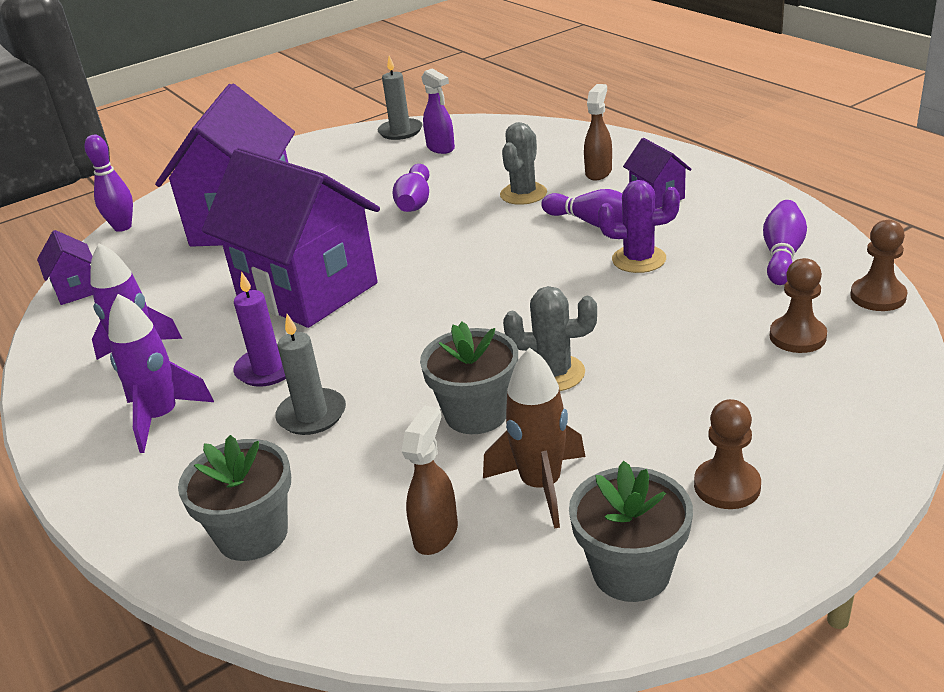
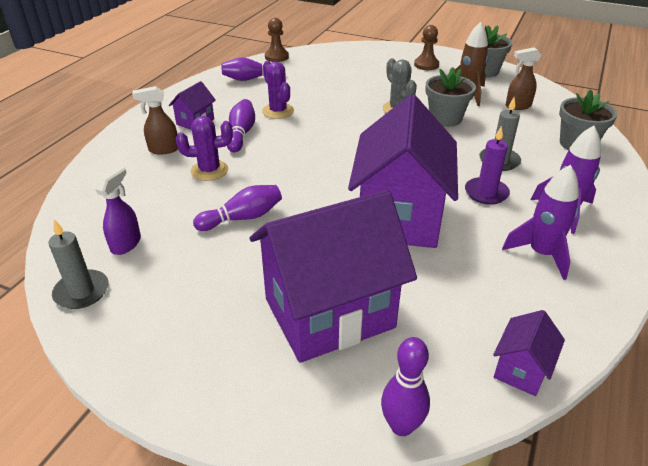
camera: 125 degrees left, 5 degrees up
(523, 194) = (209, 170): grey cactus -> purple cactus
(797, 337) = (321, 67): brown pawn -> none

